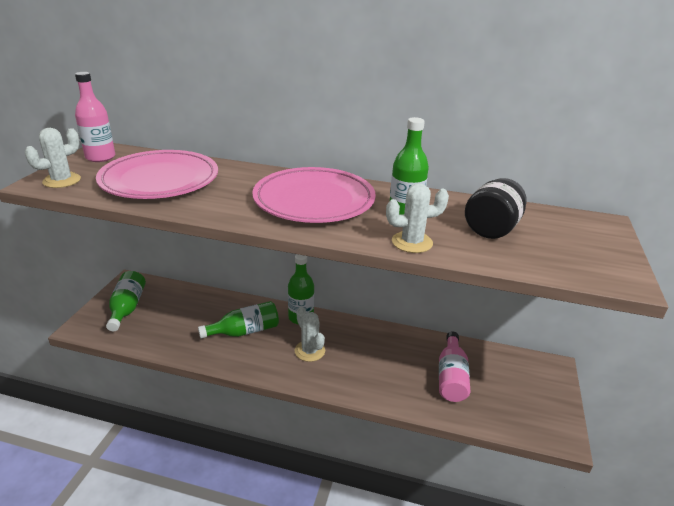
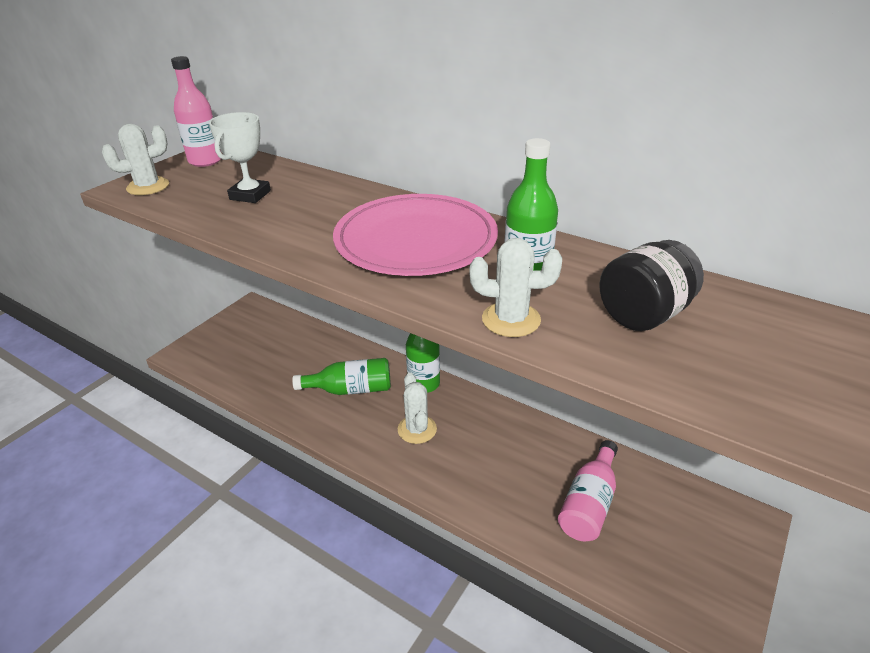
camera: 20 degrees right, 5 degrees up
(127, 308) = (236, 338): green bottle -> none
(160, 180) = (250, 195): pink plate -> white trophy

